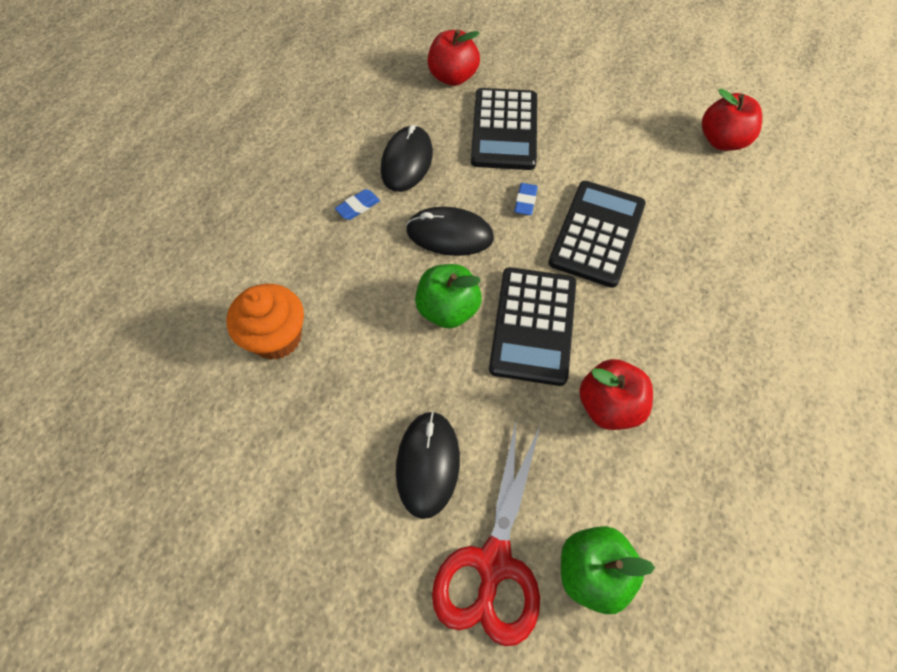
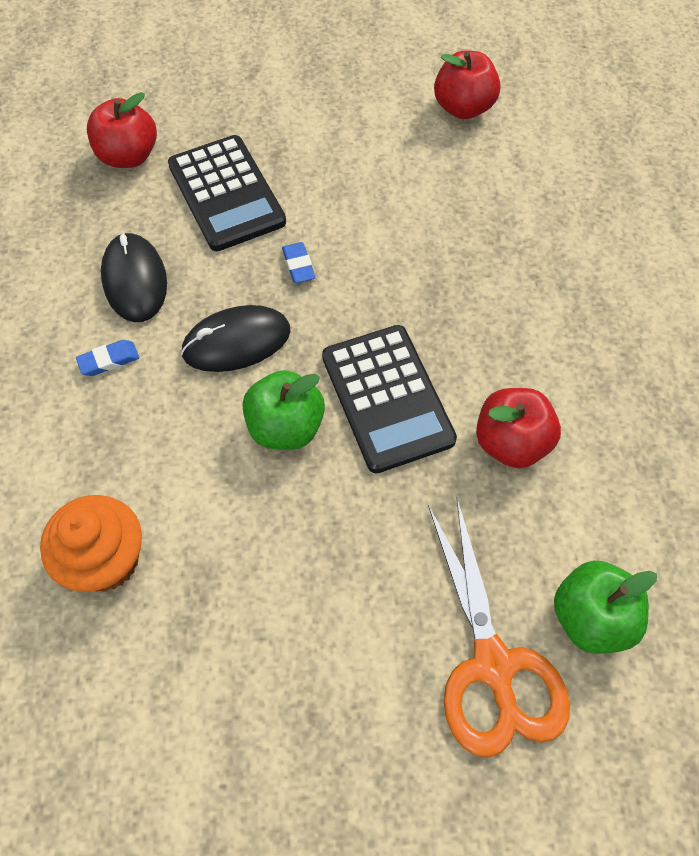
camera: 30 degrees left, 0 degrees up
(358, 207) = (109, 360): blue eraser -> blue eraser turned 45 degrees clockwise
(428, 464) = (365, 605): black mouse -> none
(493, 563) = (493, 666): red scissors -> orange scissors
(596, 234) = (395, 266): black calculator -> none

